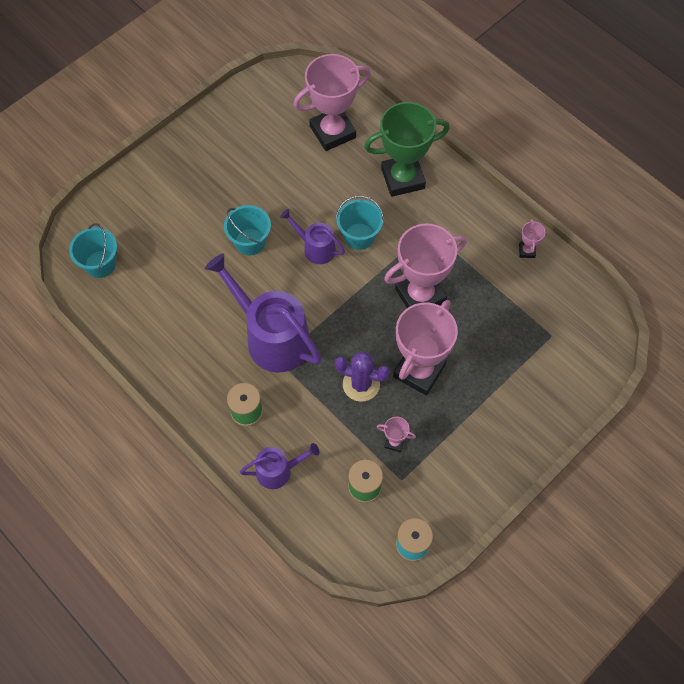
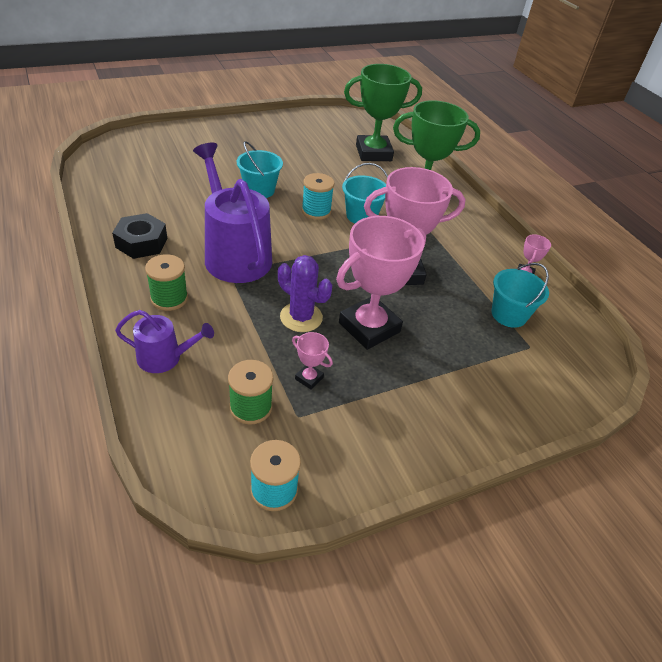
camera: 15 degrees right, 20 degrees down
(100, 264) = (121, 164): turquoise bucket -> turquoise bucket (509, 314)
(185, 359) = (141, 243): none -> black nut
(315, 248) = (316, 211): purple watering can -> turquoise spool
(332, 132) = (373, 153): pink trophy -> green trophy

